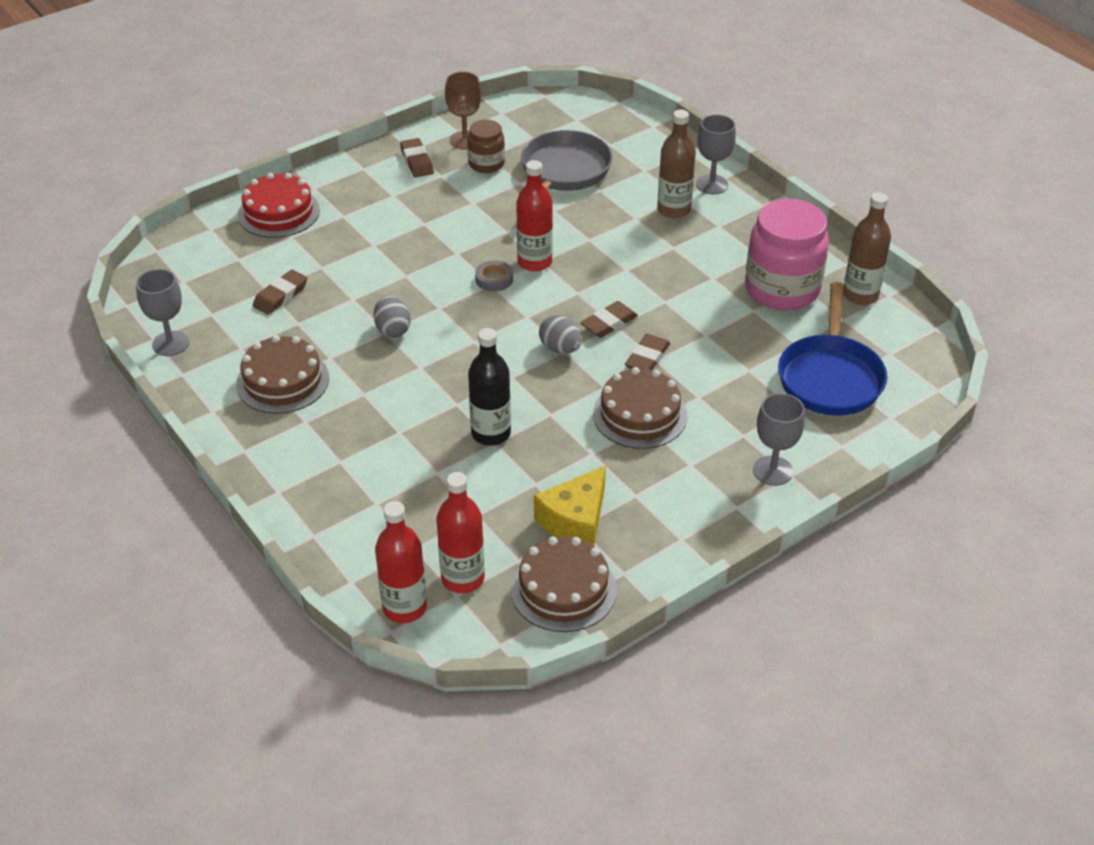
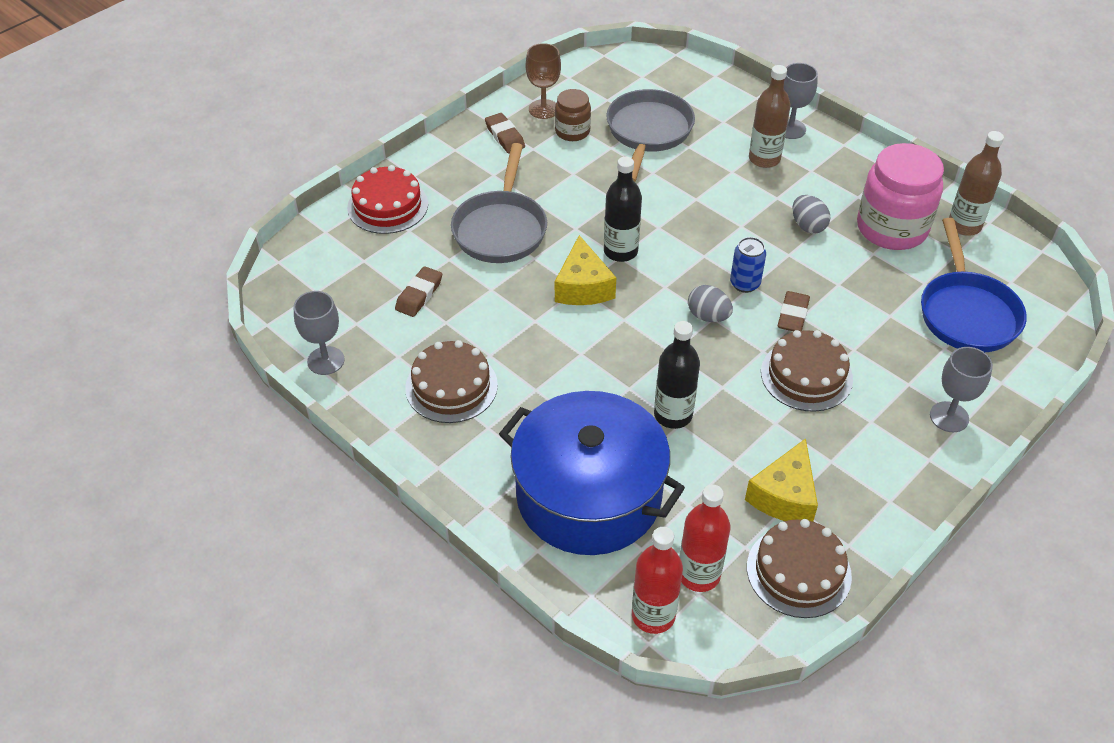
camera: 10 degrees left, 5 degrees up
(381, 494) = (589, 495): none -> blue pot
(382, 245) = (501, 229): none -> grey pan
(392, 330) = (541, 317): grey egg -> grey egg (808, 226)
(444, 307) = (583, 287): none -> yellow cheese
(494, 279) = (620, 251): grey tape -> black bottle
(534, 262) = (653, 228): red bottle -> none
(609, 323) = (745, 284): brown eraser -> blue can

